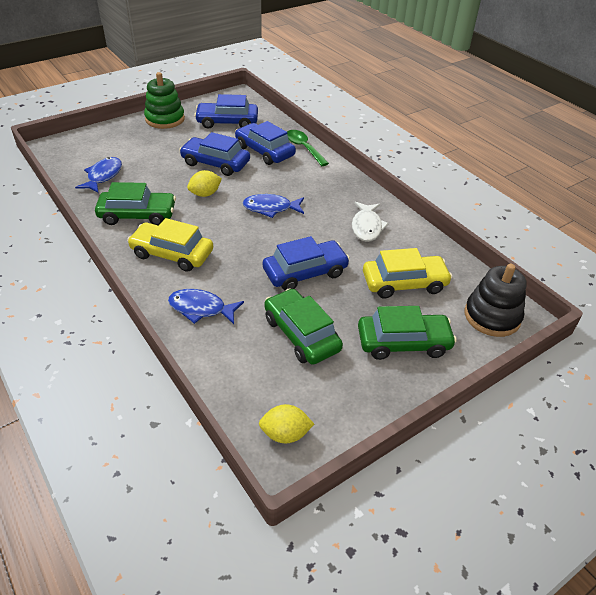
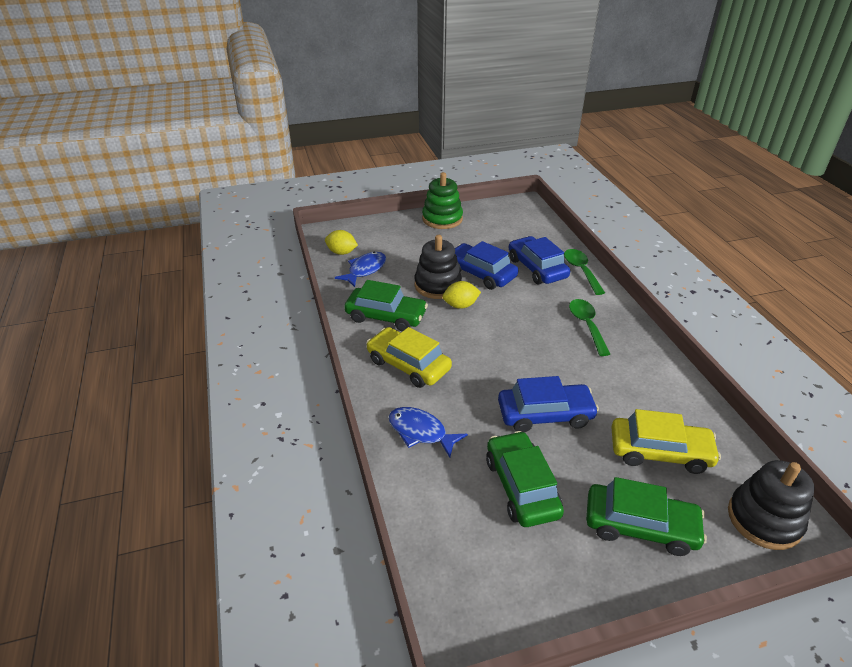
camera: 20 degrees right, 5 degrees down
(178, 179) = (437, 285): none -> black stacking toy
(227, 122) = (505, 230): blue car -> none
(271, 208) = (526, 333): blue fish -> none
(285, 434) = (471, 602): yellow lemon -> yellow lemon (342, 252)
(320, 193) = (587, 325): none -> green spoon
(366, 227) = (631, 374): white fish -> none

